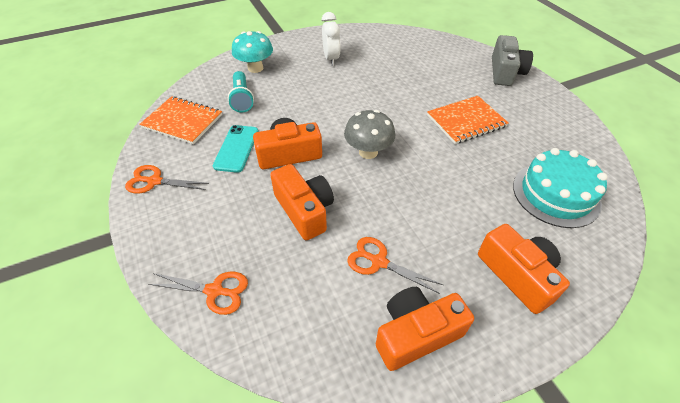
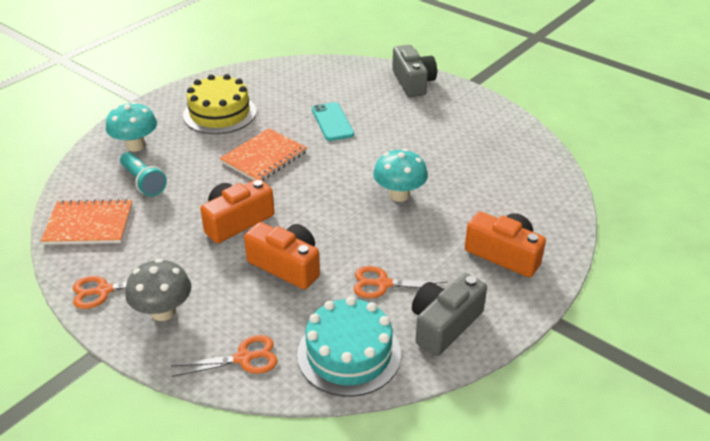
camera: 25 degrees left, 10 degrees down
(236, 148) = (174, 233): turquoise phone -> turquoise phone (332, 122)
(331, 59) = (219, 113): white clock -> yellow cake
(368, 152) = (318, 196): grey mushroom -> grey mushroom (163, 311)
(416, 333) = (444, 324): orange camera -> grey camera
(441, 174) = (399, 195): none -> turquoise mushroom
(466, 121) = (398, 140): orange notebook -> orange notebook (264, 157)
(556, 194) = (508, 181): turquoise cake -> turquoise cake (349, 354)

